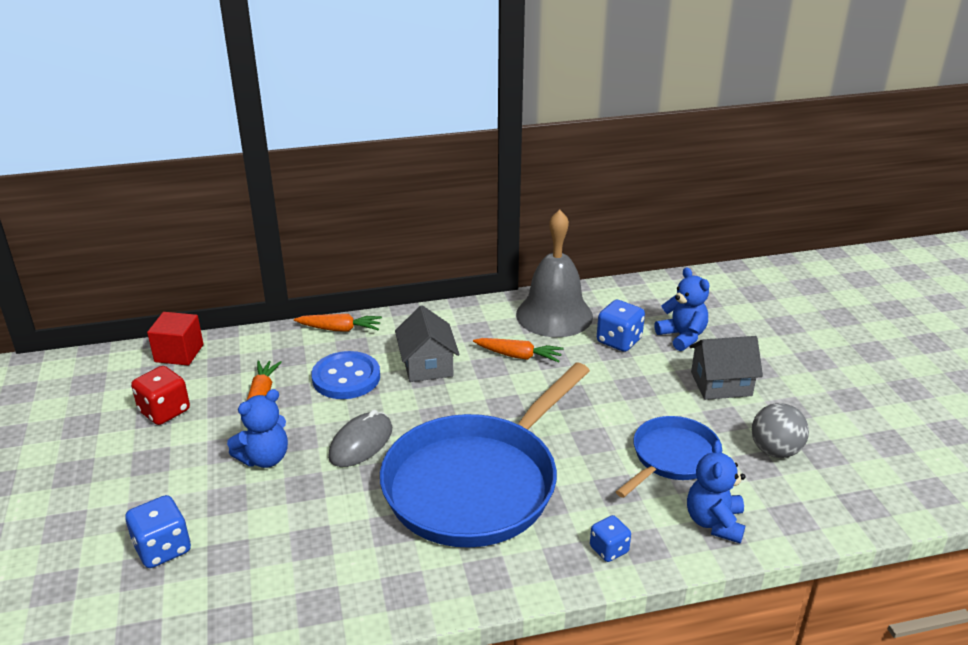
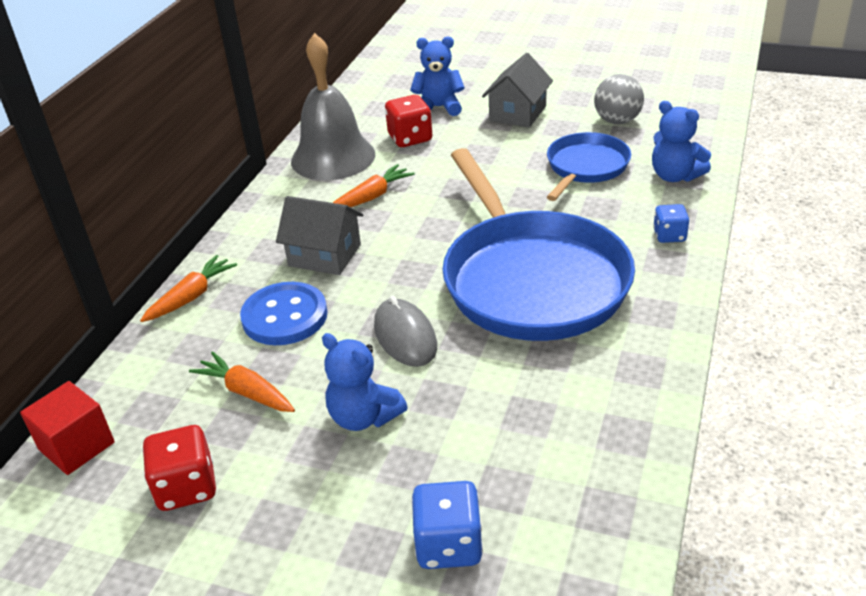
camera: 55 degrees left, 5 degrees up
(264, 458) = (364, 417): blue teddy bear -> blue teddy bear turned 135 degrees clockwise
(619, 341) = (410, 138): blue dice -> red dice
(672, 458) = (586, 167): blue pan -> blue pan turned 45 degrees clockwise

